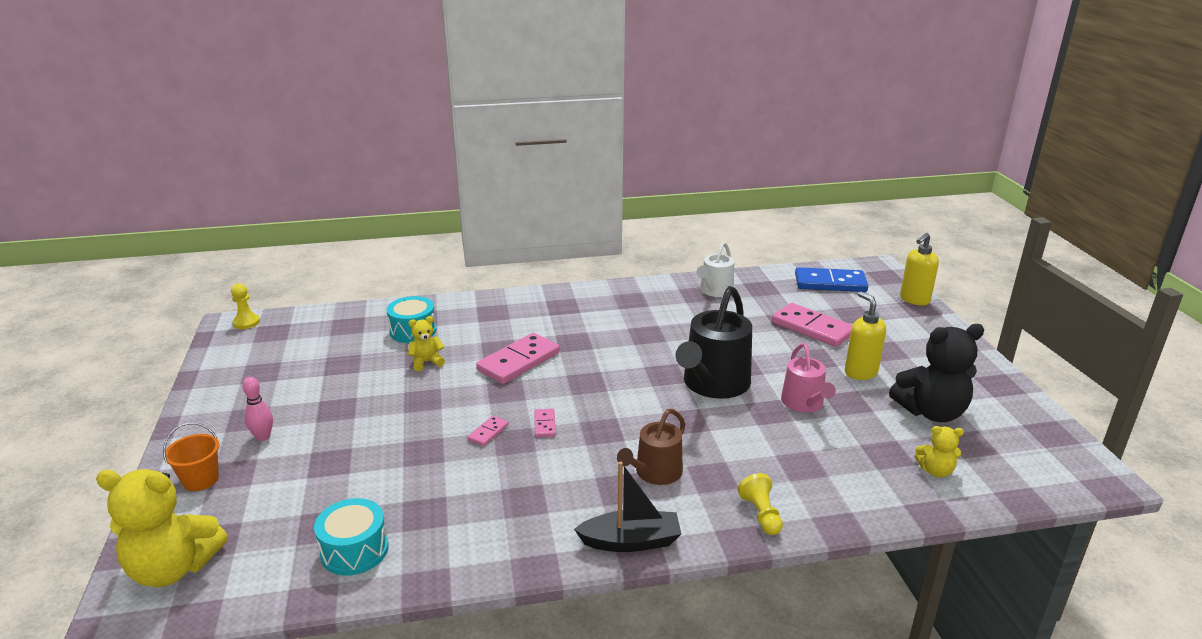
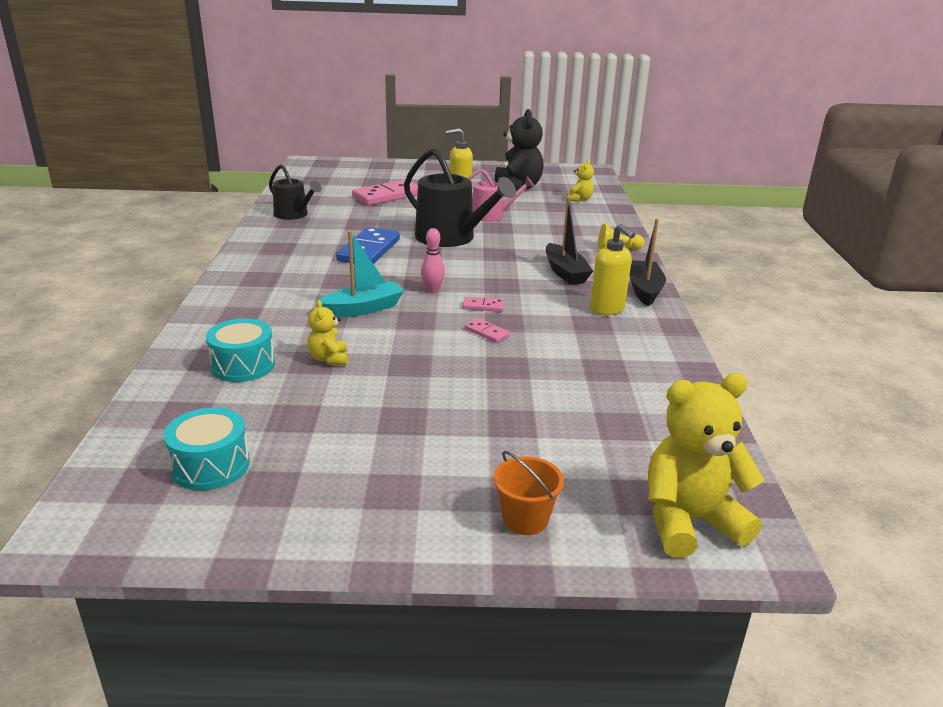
camera: 80 degrees left, 0 degrees up
(173, 568) = (689, 521): yellow teddy bear -> yellow teddy bear turned 120 degrees counterclockwise
(246, 322) = (79, 515): yellow pawn -> none
(263, 437) = (444, 473): pink bowling pin -> pink bowling pin (432, 290)
(354, 550) = (657, 405): turquoise drum -> turquoise drum (210, 465)
(519, 361) = (363, 309): pink domino -> turquoise boat
(655, 473) = (565, 273): brown watering can -> black boat
(715, 291) = (294, 215): white watering can -> black watering can
(830, 283) = (320, 178): blue domino -> blue domino (369, 250)
(914, 300) = (369, 163): yellow soap dispenser -> yellow soap dispenser (607, 309)

